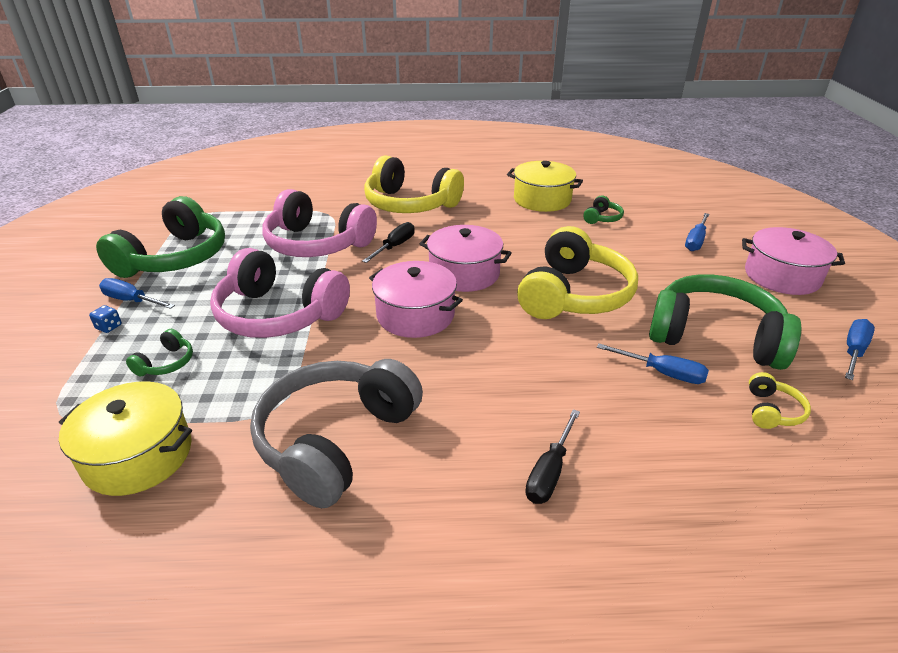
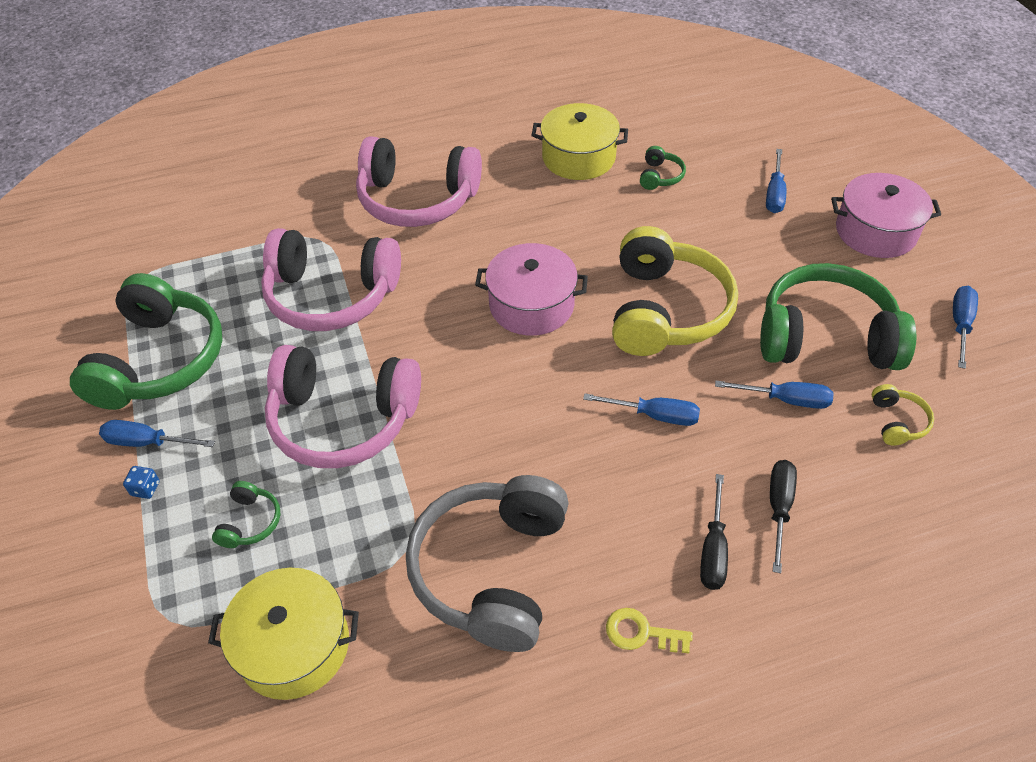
camera: 15 degrees left, 15 degrees up
(395, 246) = (430, 279): black screwdriver -> black screwdriver (779, 508)
(410, 204) = (417, 199): yellow headphones -> pink headphones
(415, 315) = (502, 382): pink pot -> none
(448, 525) = (641, 633): none -> yellow key
(535, 360) = (654, 415): none -> blue screwdriver

